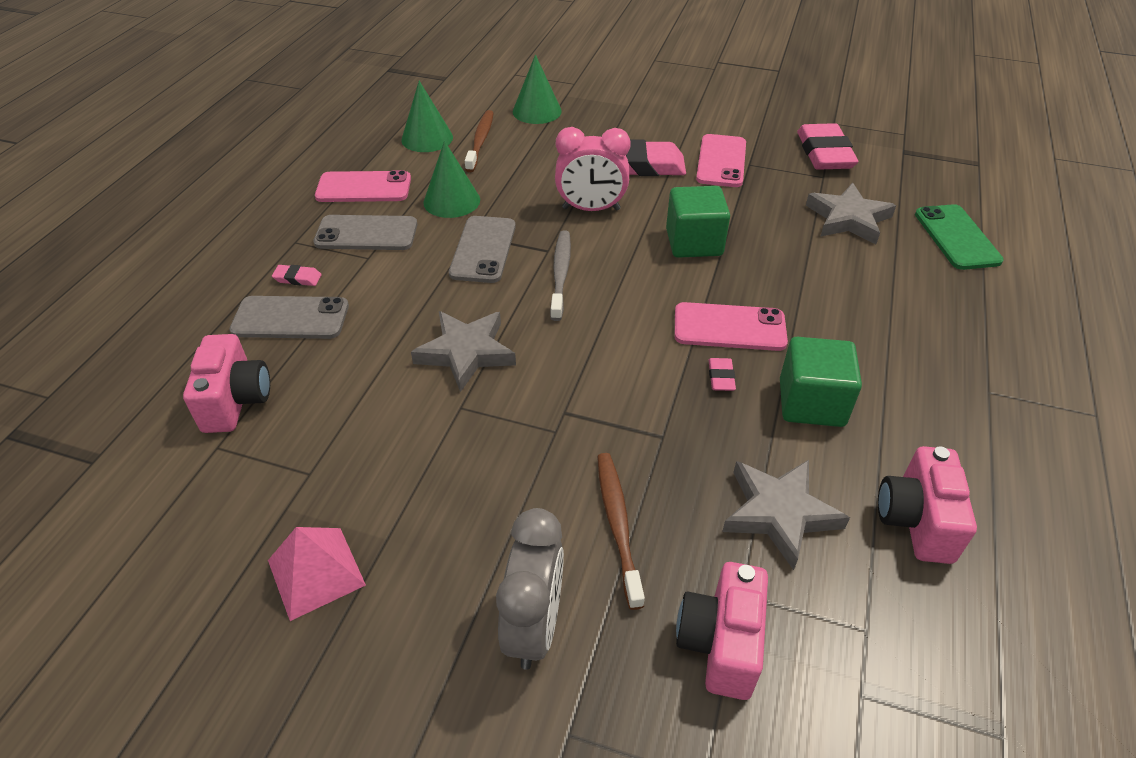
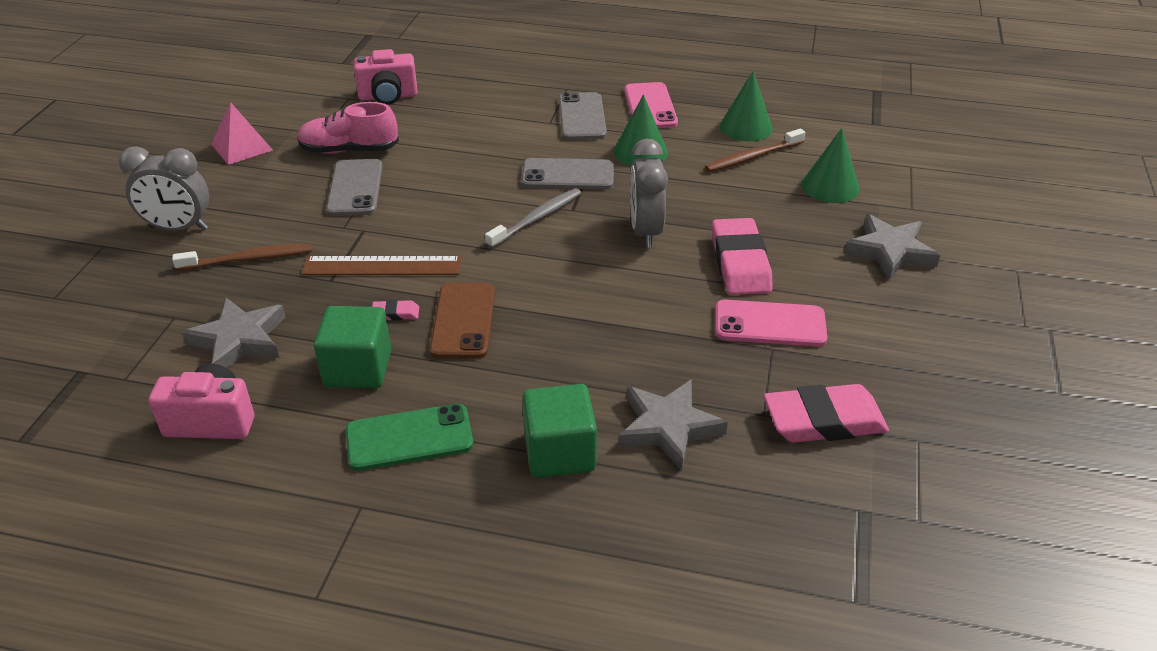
camera: 85 degrees right, 5 degrees down
(290, 318) = (472, 102): grey phone -> grey phone (355, 188)
(297, 278) = (519, 97): pink eraser -> none
(371, 436) = (349, 150): none -> pink shoe
(466, 353) = (432, 179): grey star -> grey star (890, 251)
(480, 141) = (752, 157): brown toothbrush -> brown toothbrush turned 150 degrees clockwise
(560, 274) = (537, 218): grey toothbrush -> grey toothbrush turned 45 degrees counterclockwise
(591, 209) = (645, 231): pink clock -> grey clock
(638, 391) = (382, 266): none -> brown ruler
(694, 243) = (598, 300): green cube -> green cube (559, 452)
(720, 643) = (139, 306): pink camera -> none
(729, 327) = (463, 321): pink phone -> brown phone
(956, 237) = (647, 532): green phone -> green phone (409, 438)

